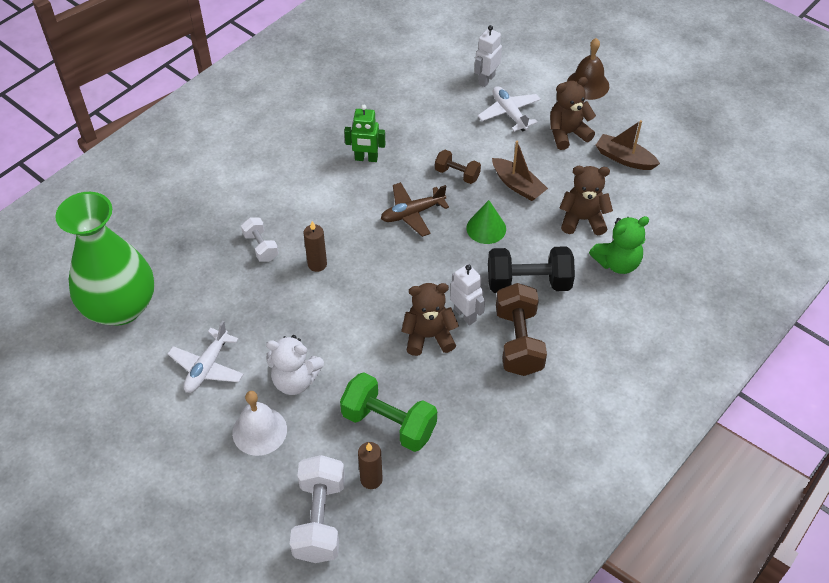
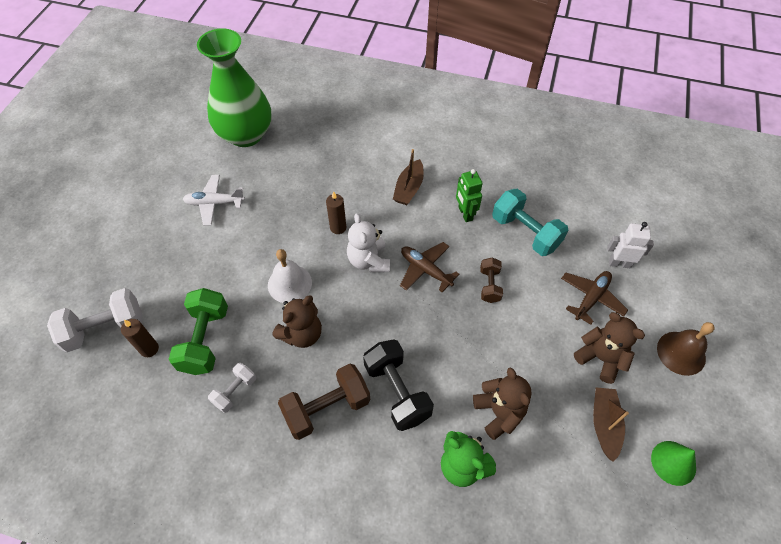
camera: 65 degrees right, 5 degrees up
(259, 431) = (170, 258): white bell -> white bell (289, 283)
(261, 247) = (337, 186): white dumbbell -> white dumbbell (235, 391)
(295, 380) = (223, 260): white teddy bear -> white teddy bear (369, 261)
(415, 125) = (525, 232): none -> turquoise dumbbell
(428, 336) = (302, 334): brown teddy bear -> brown teddy bear turned 75 degrees clockwise
(465, 315) = (337, 353): white robot -> none
(486, 228) = (441, 332): green cone -> green cone (673, 462)
(509, 113) = (591, 298): white plane -> brown plane
(517, 185) = (507, 339): brown boat -> brown boat (409, 188)

